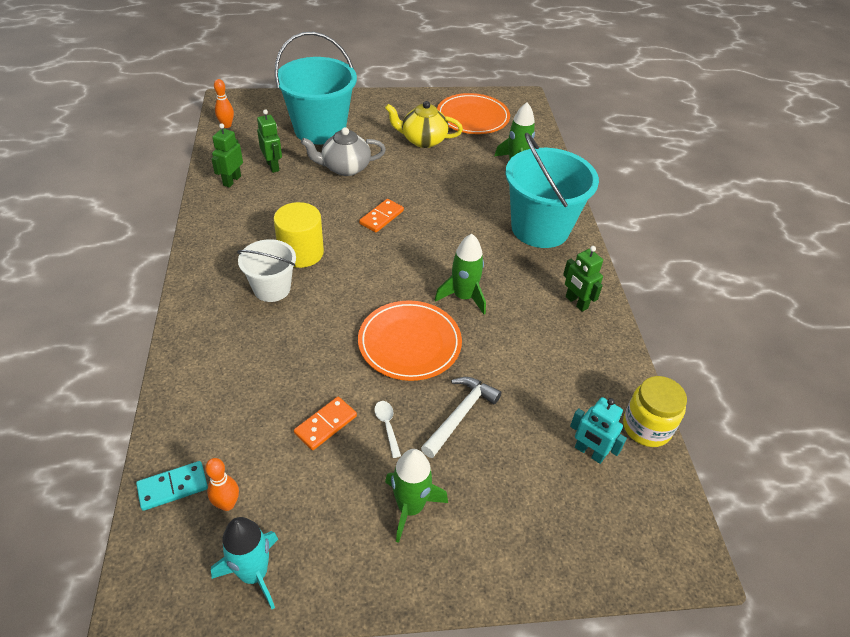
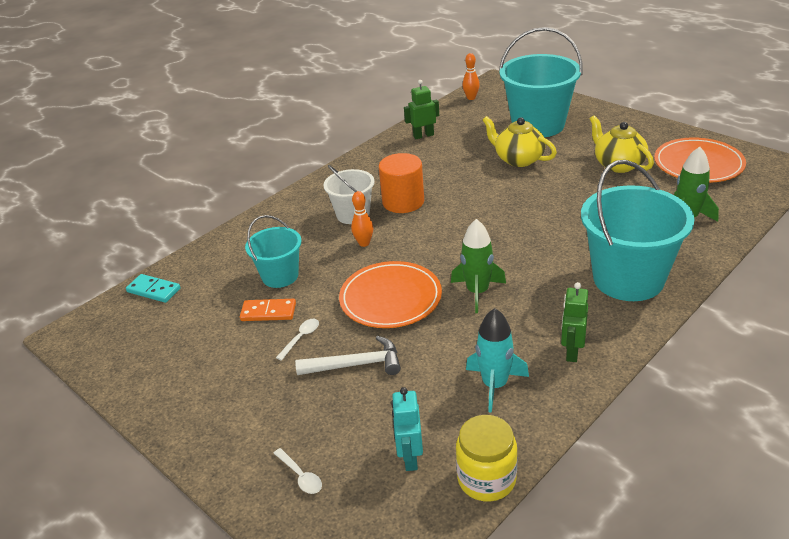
camera: 55 degrees right, 10 degrees down
(227, 504) = (163, 317): orange bowling pin -> orange bowling pin (364, 243)
(254, 573) = (125, 361): turquoise rocket -> turquoise rocket (495, 385)
(273, 166) = (465, 137): green robot -> none
(287, 385) = (280, 276): none -> turquoise bucket
(301, 253) = (403, 202): yellow cylinder -> orange cylinder
(345, 168) = (518, 159): grey teapot -> yellow teapot
(381, 217) = (496, 205): orange domino -> none
(410, 507) = (244, 393): green rocket -> none
(545, 530) = (300, 476): none -> white spoon

